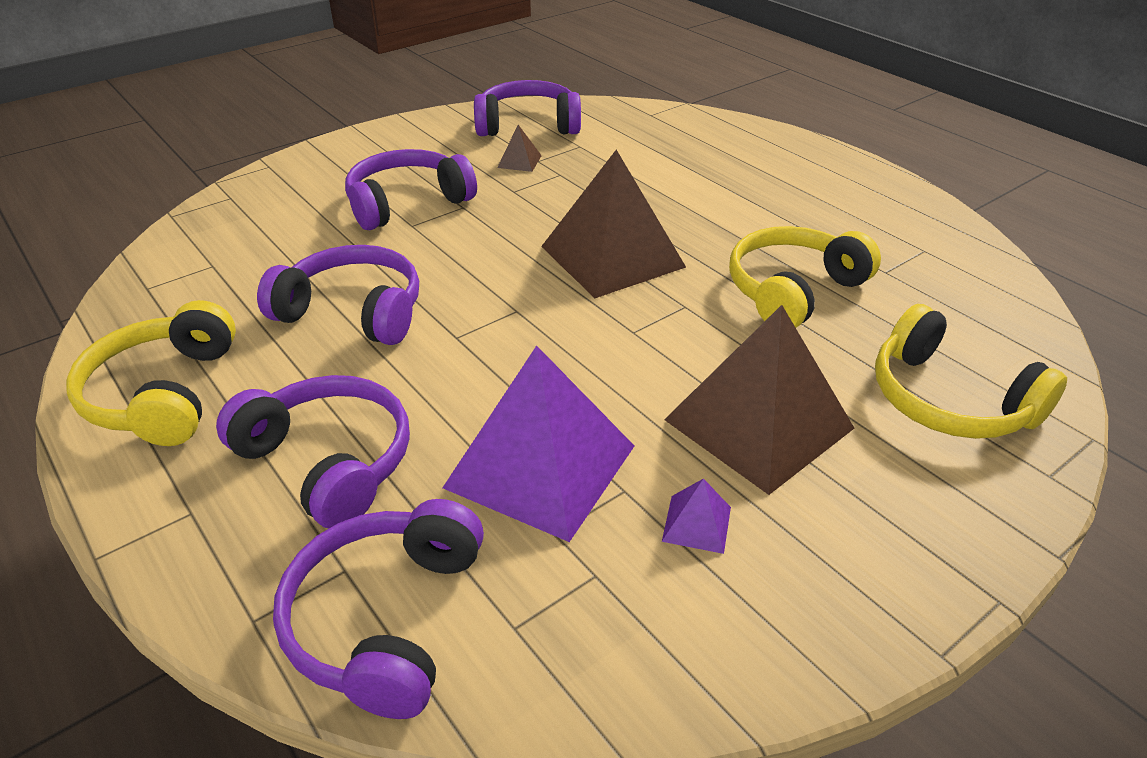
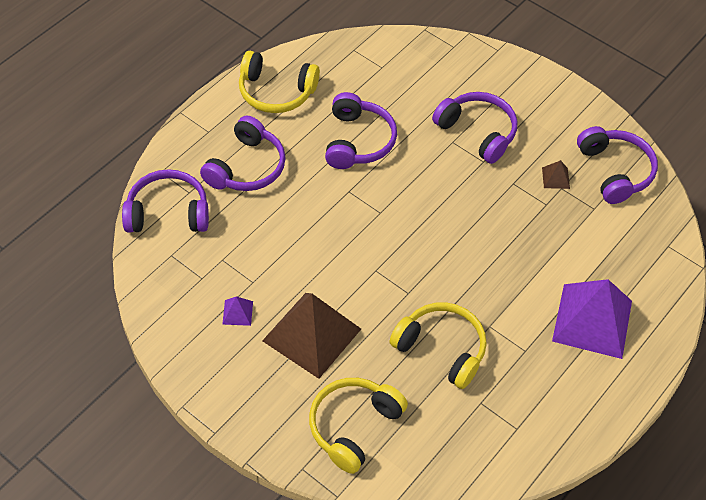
camera: 75 degrees right, 15 degrees up
(164, 394) = (276, 92): yellow headphones -> yellow headphones turned 150 degrees counterclockwise
(540, 466) = (261, 247): purple pyramid -> purple pyramid (592, 320)
(612, 256) = (450, 249): brown pyramid -> none

